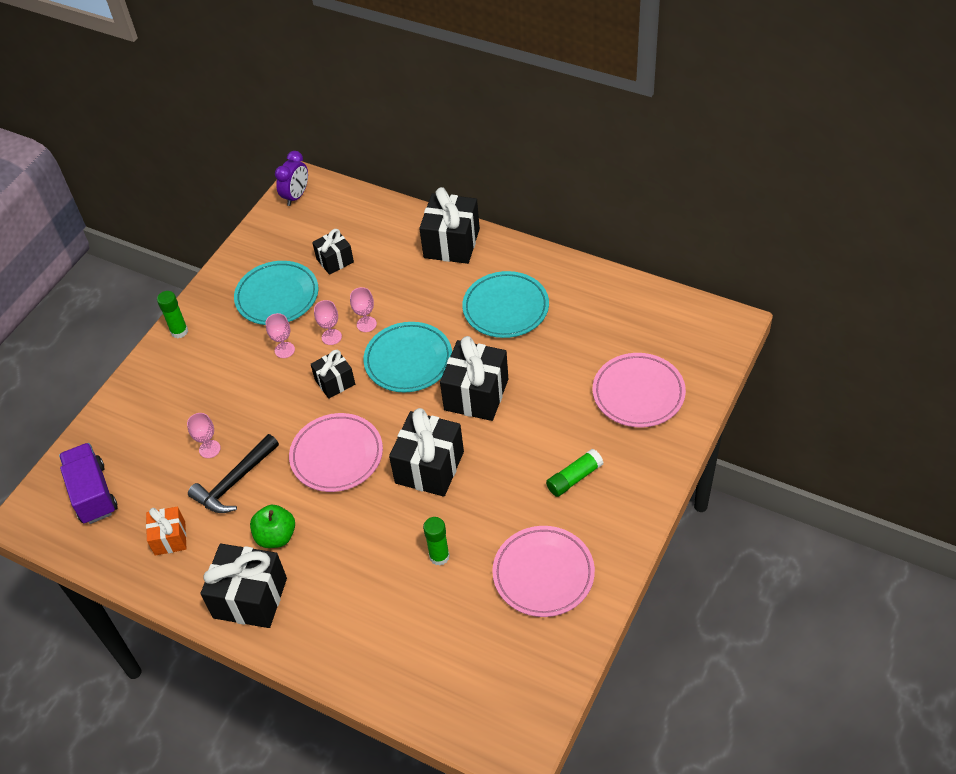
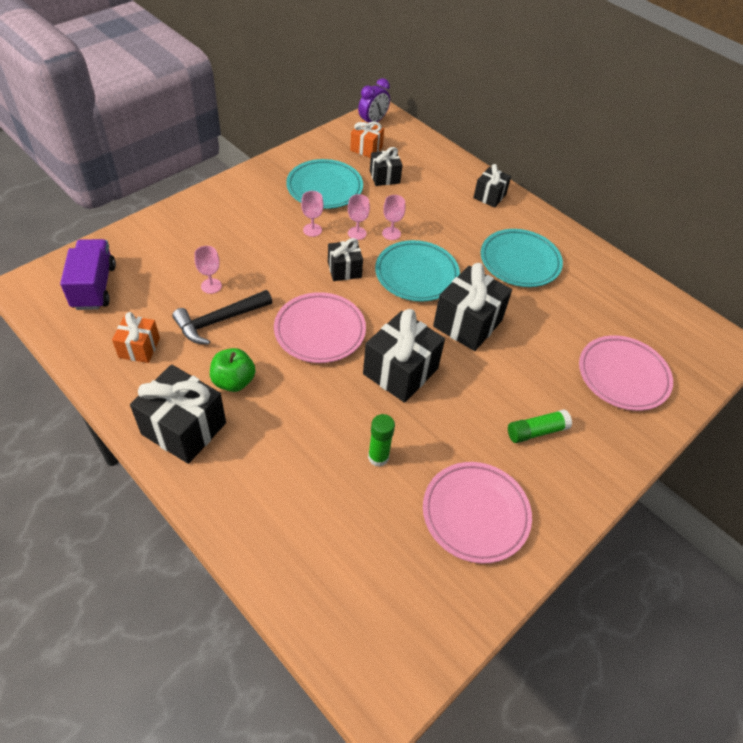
camera: 10 degrees right, 0 degrees up
(179, 331) = (231, 187): green glue stick -> none
(302, 232) = (366, 148): none -> orange gift
(451, 243) = (489, 196): black gift -> black gift, size x0.58

